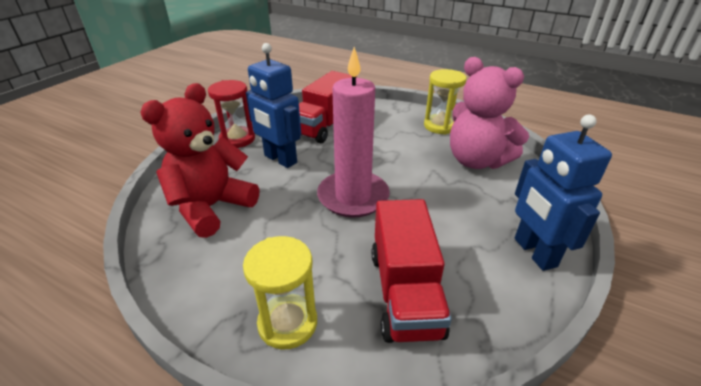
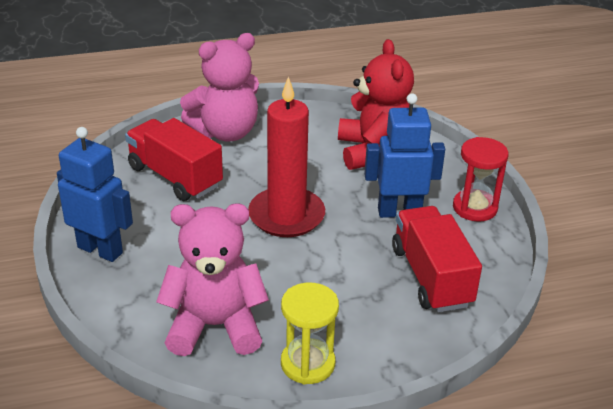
camera: 135 degrees right, 0 degrees up
(287, 323) = (225, 132): yellow hourglass -> pink teddy bear
(353, 197) = (286, 216): pink candle -> red candle

